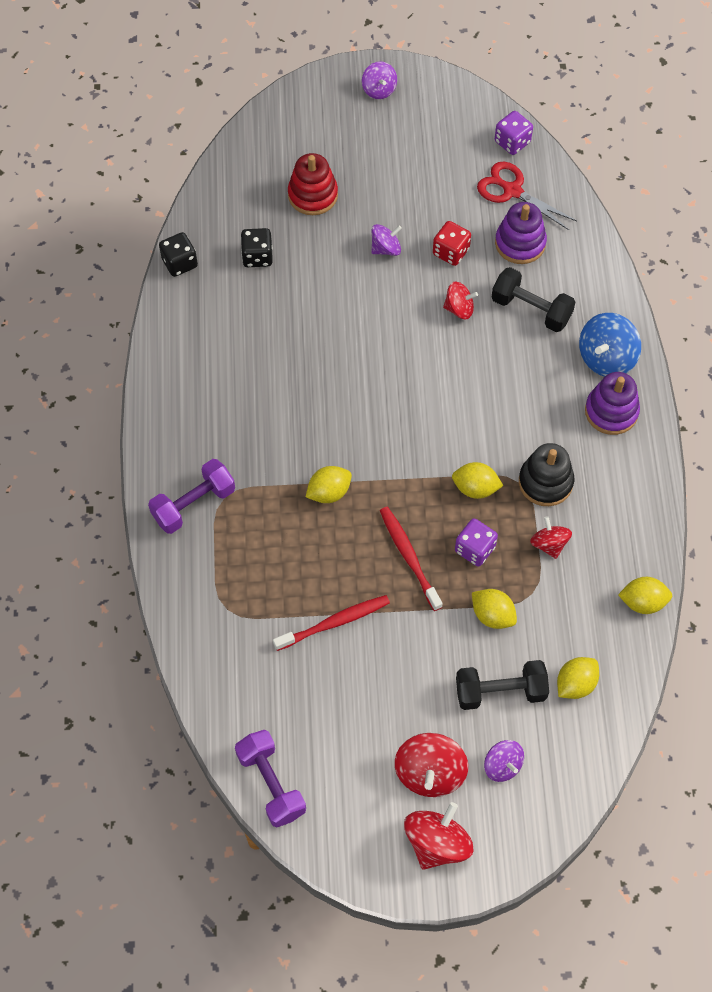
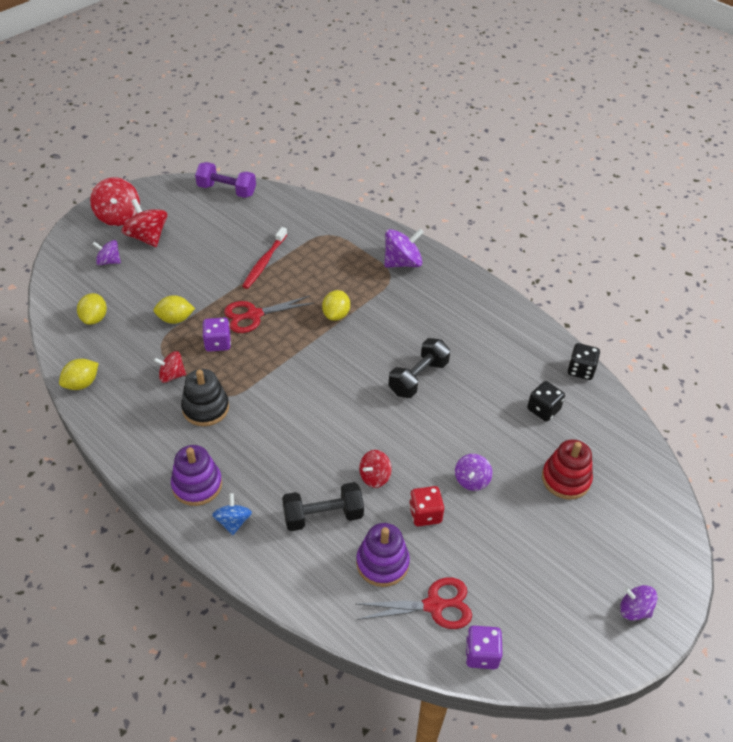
camera: 135 degrees right, 15 degrees down
(194, 504) = (402, 262): purple dumbbell -> purple spinning top
(409, 557) = (254, 315): red toothbrush -> red scissors
(475, 488) = (249, 374): yellow lemon -> none
(500, 691) = (138, 289): black dumbbell -> black dumbbell (418, 378)
(549, 544) = (172, 375): red spinning top -> red spinning top turned 150 degrees clockwise
(606, 358) = (233, 522): blue spinning top -> blue spinning top, size x0.62

